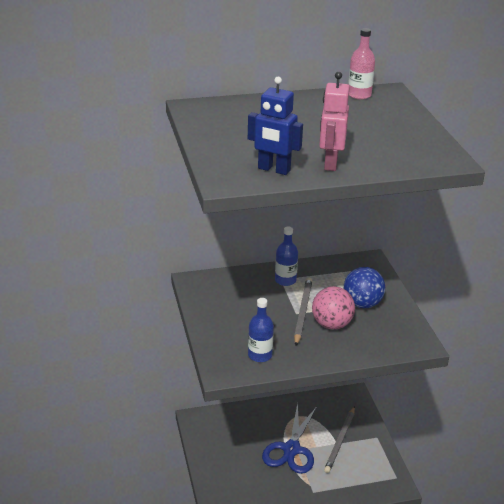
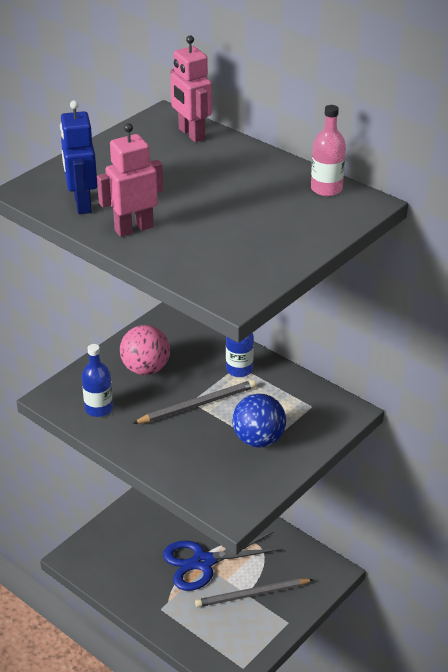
camera: 55 degrees right, 5 degrees up
(231, 107) = (191, 134): none -> pink robot
(331, 324) = (198, 433): pink ball -> pink ball (146, 369)

